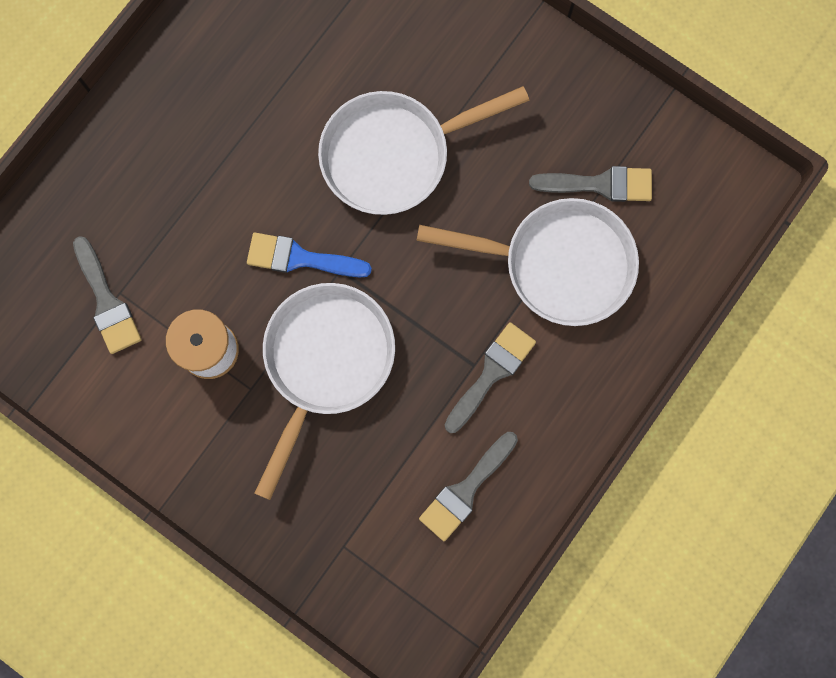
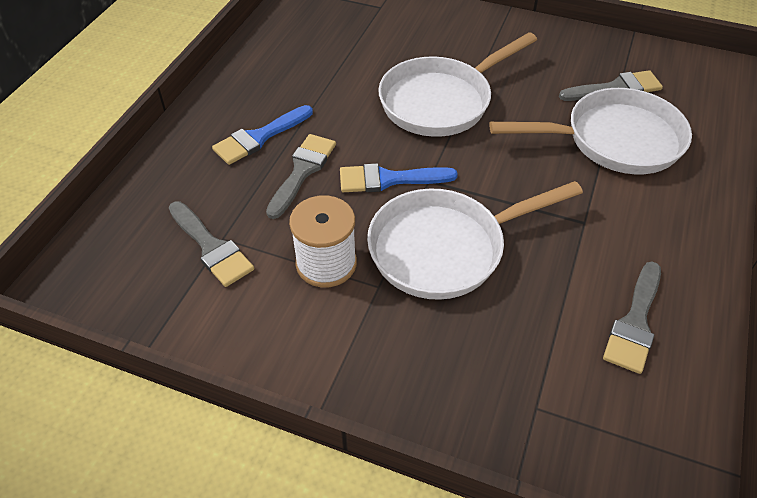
camera: 15 degrees left, 30 degrees down
(182, 161) = (259, 137): none -> blue brush
(326, 361) = (444, 248): white pan -> white pan turned 120 degrees counterclockwise
(491, 373) = (603, 224): grey brush -> grey brush (302, 171)

